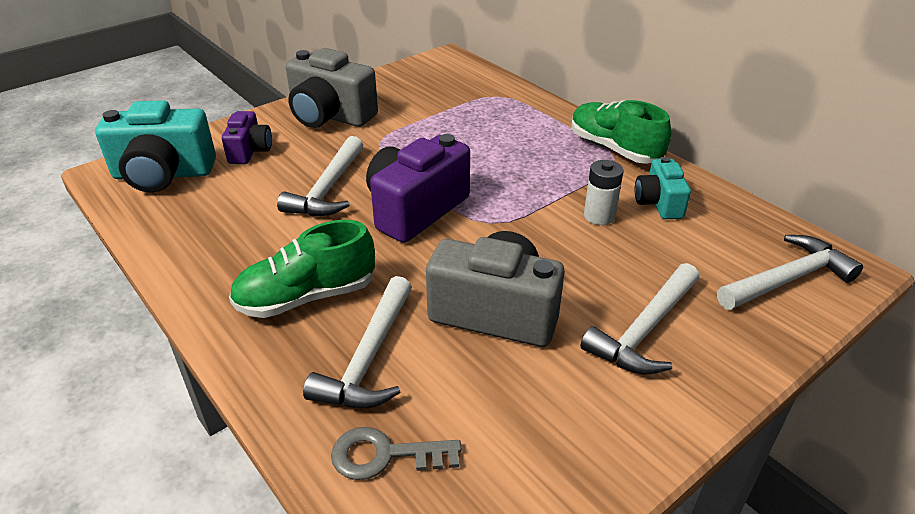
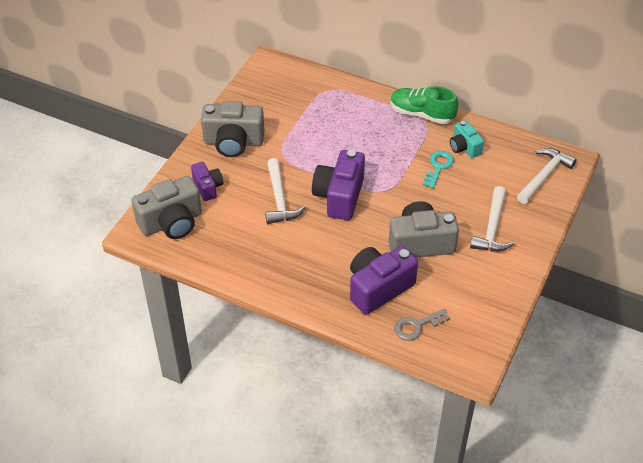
camera: 25 degrees left, 10 degrees up
(163, 174) = (171, 222): turquoise camera -> grey camera
(306, 297) = (324, 268): green shoe -> none
(368, 358) = (378, 288): white hammer -> purple camera
(599, 216) = (438, 167): white battery -> turquoise key

